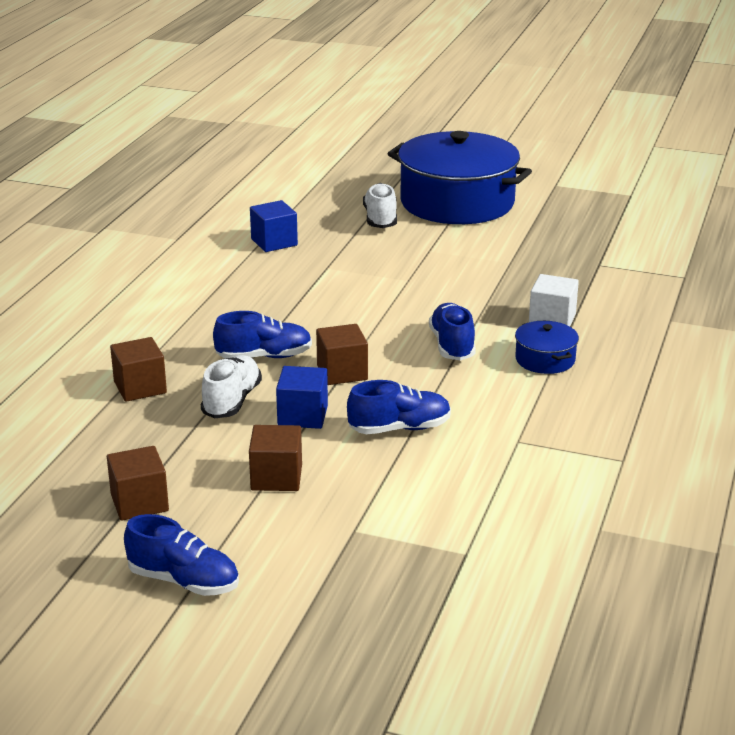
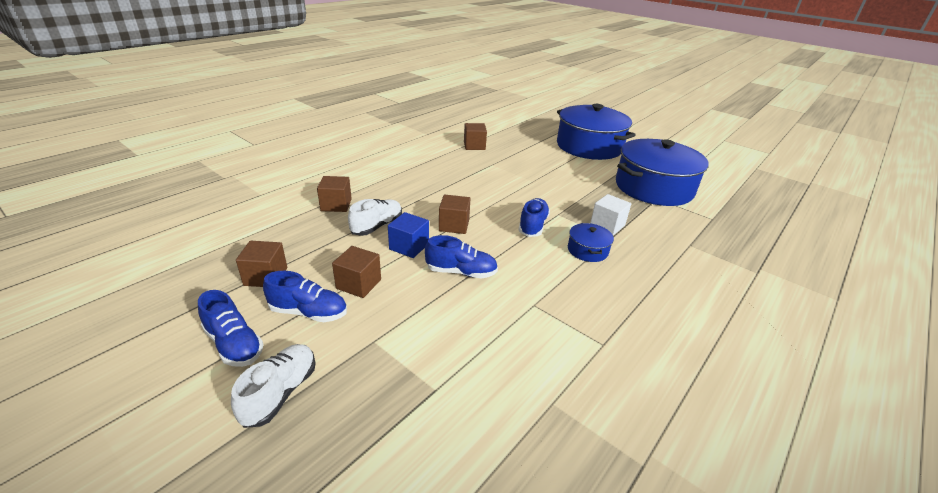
camera: 20 degrees right, 5 degrees up
(264, 356) = (417, 204): blue shoe -> blue shoe (309, 312)
(274, 242) = (474, 146): blue cube -> brown cube
(380, 219) = (540, 146): white shoe -> white shoe (280, 393)
(587, 249) = (653, 188): none -> blue pot

